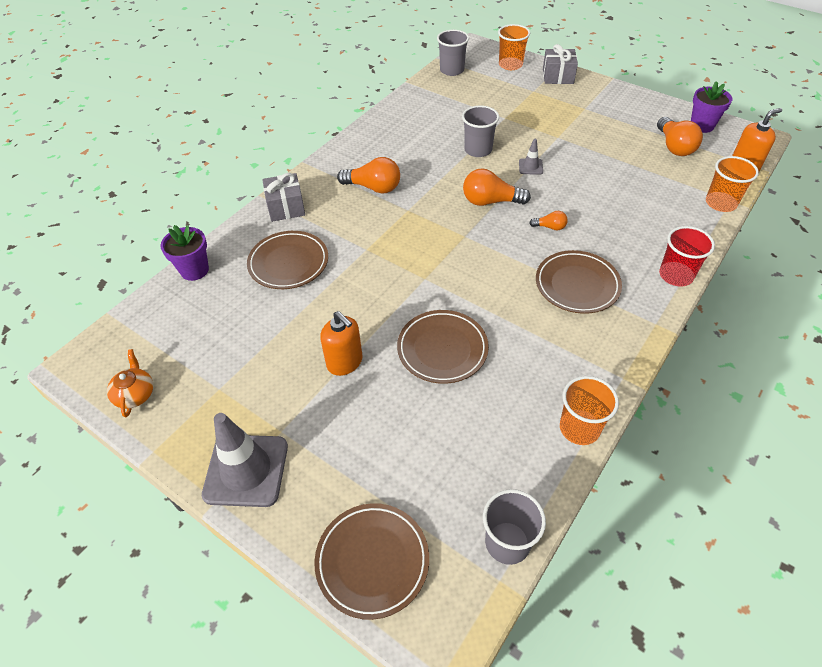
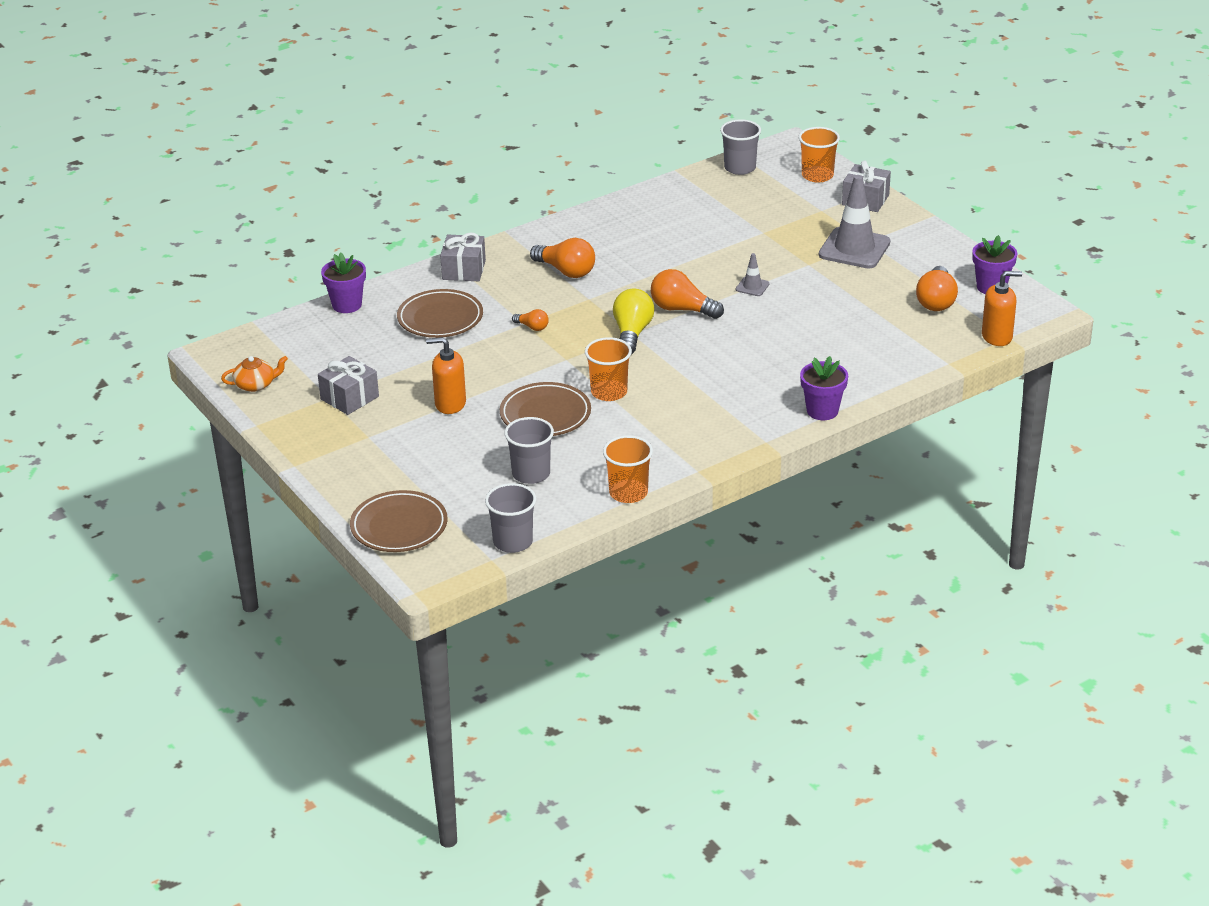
camera: 20 degrees right, 15 degrees down
(135, 394) = (255, 385): orange teapot -> orange teapot turned 60 degrees clockwise
(241, 383) = (349, 398): none -> grey gift
(246, 470) = (327, 453): grey traffic cone -> grey traffic cone (854, 248)
(345, 362) = (450, 404): orange soap dispenser -> orange soap dispenser turned 120 degrees clockwise
(465, 236) = (632, 333): none -> yellow light bulb
(478, 150) = (706, 258): grey cup -> grey cup (531, 474)
(550, 227) = (727, 344): orange light bulb -> orange light bulb (532, 327)
(577, 285) = (714, 396): brown plate -> none
(676, 275) = (822, 411): red cup -> purple flower pot
(720, 203) = (934, 363): orange cup -> orange cup (609, 392)

